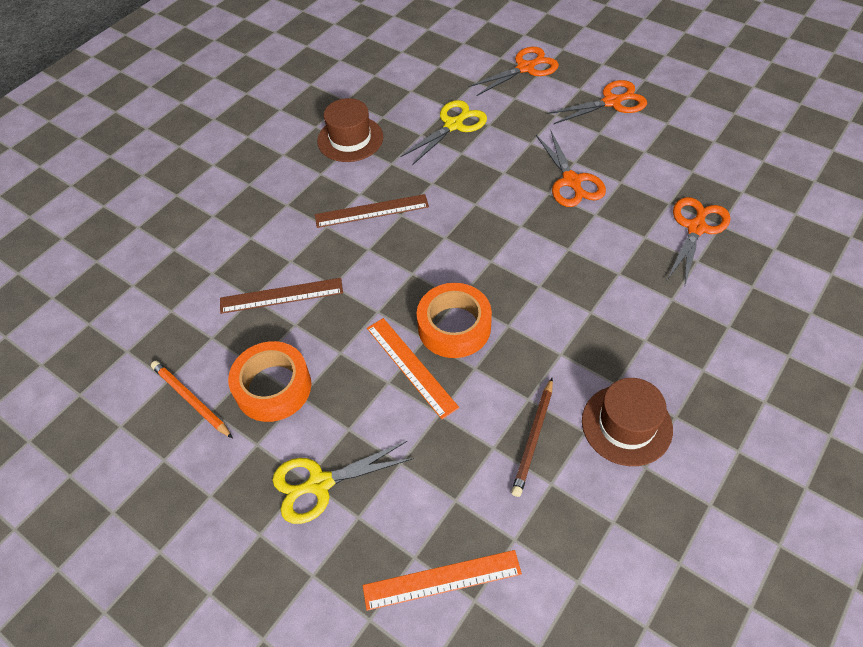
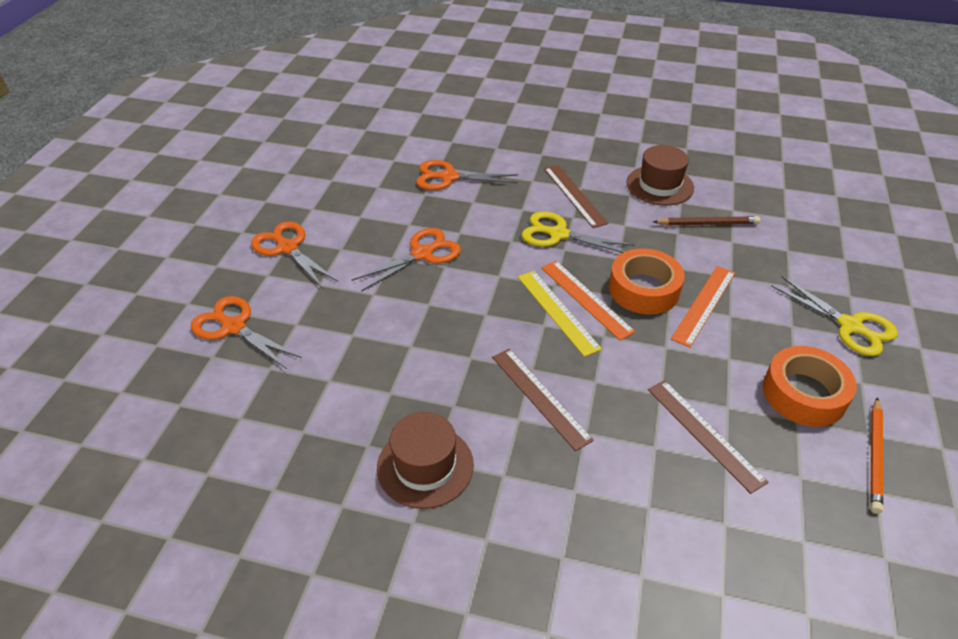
camera: 115 degrees left, 10 degrees down
(442, 579) = (844, 242): orange ruler -> orange ruler (586, 299)
(453, 125) = (363, 366): yellow scissors -> yellow scissors (558, 234)
(455, 251) = (557, 311): none -> yellow ruler
(630, 328) = (574, 195): none -> brown ruler

